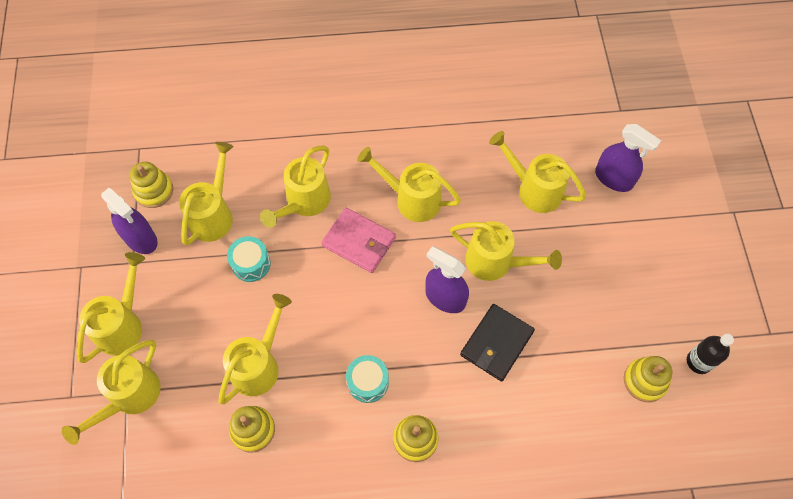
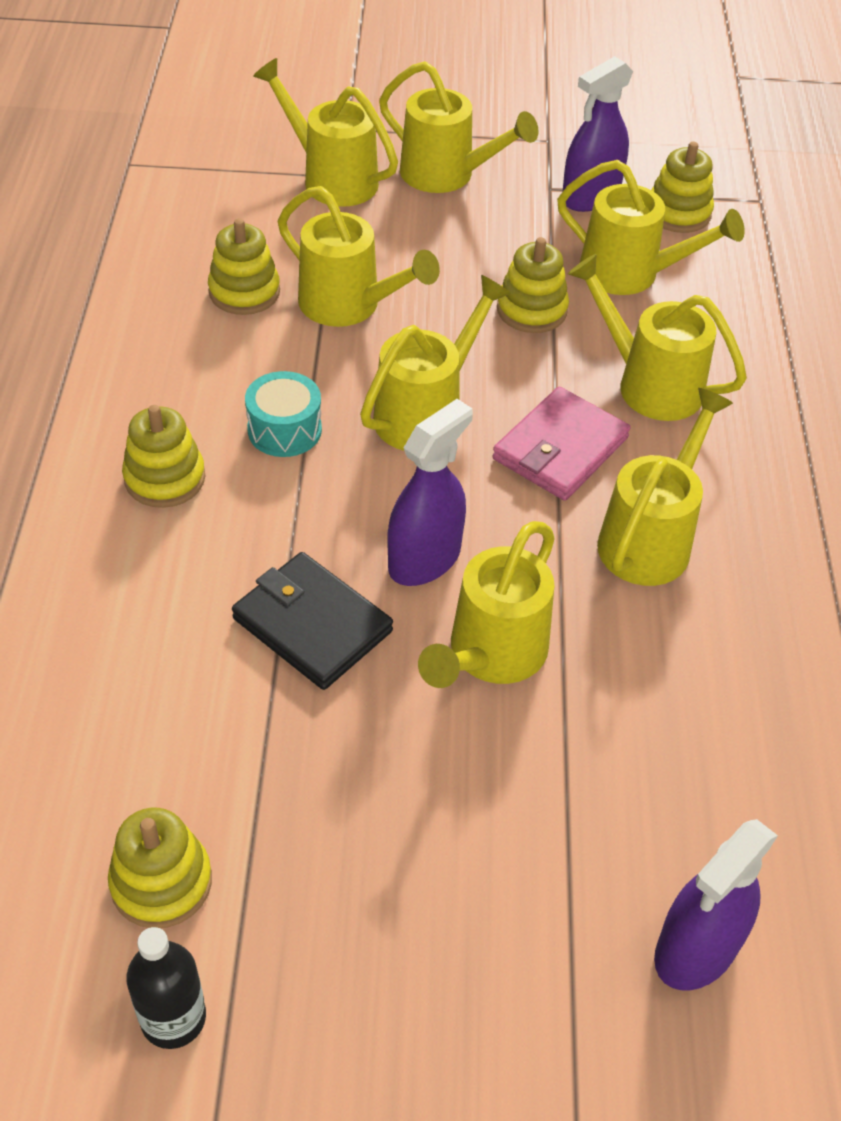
camera: 95 degrees right, 15 degrees down
(251, 263) = (531, 310): turquoise drum -> yellow stacking toy
(534, 189) = (668, 761): yellow watering can -> yellow watering can (426, 412)

